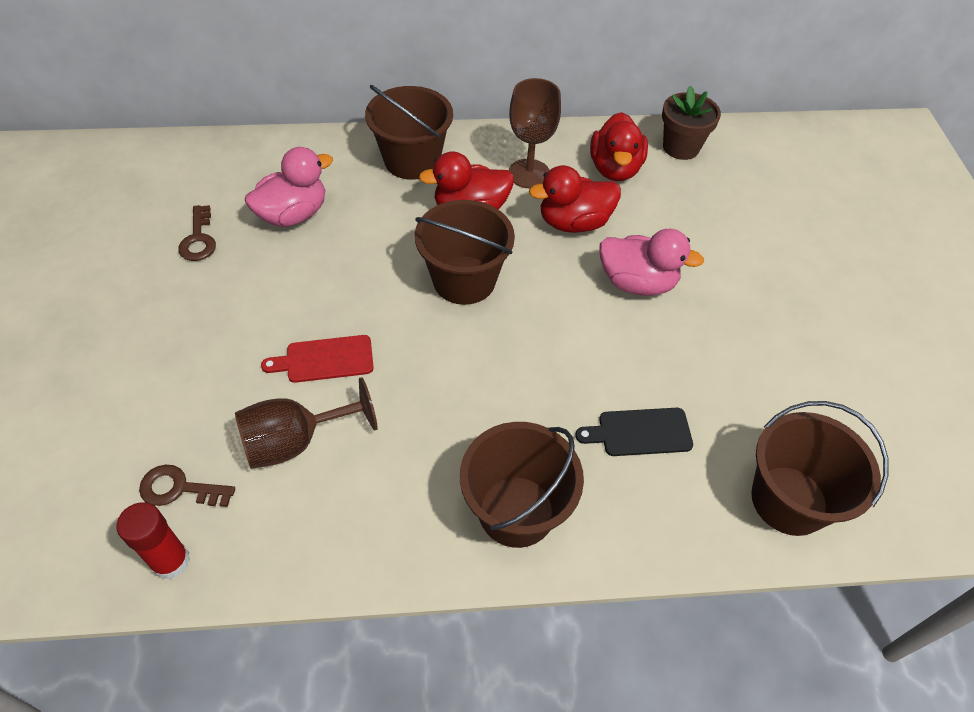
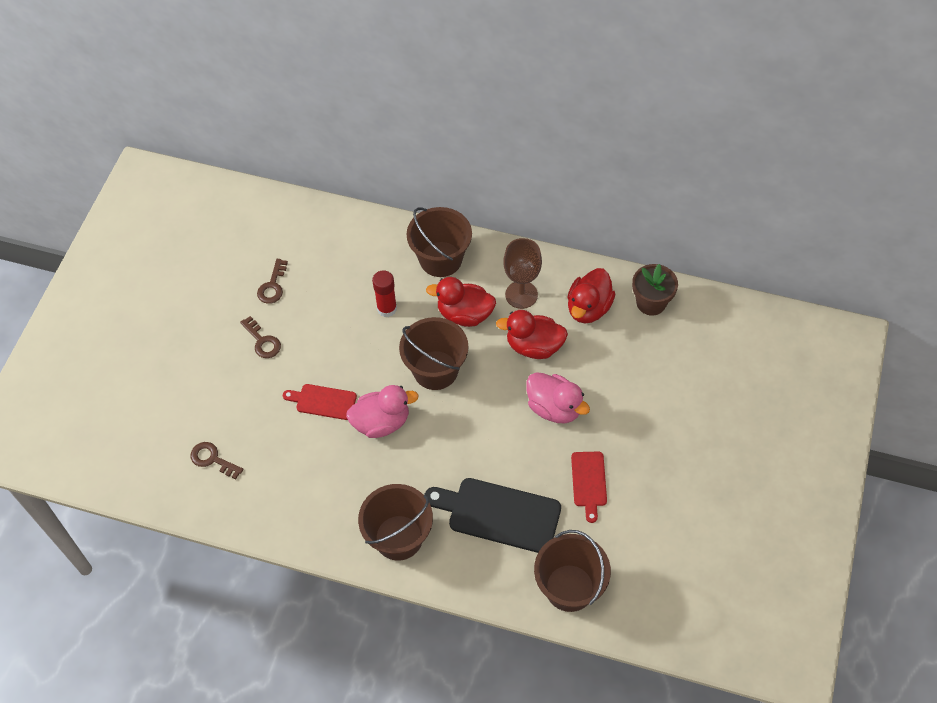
camera: 25 degrees right, 5 degrees up
(171, 561) = (196, 501): red glue stick -> red glue stick (387, 308)
(207, 308) = (262, 341): none -> brown key
(293, 214) = (341, 283): pink duck -> pink duck (381, 422)
(296, 441) = (287, 451): brown goblet -> none
(640, 432) = (499, 514): black cutting board -> black cutting board, size x1.76
(730, 356) = (589, 482): none -> red cutting board

